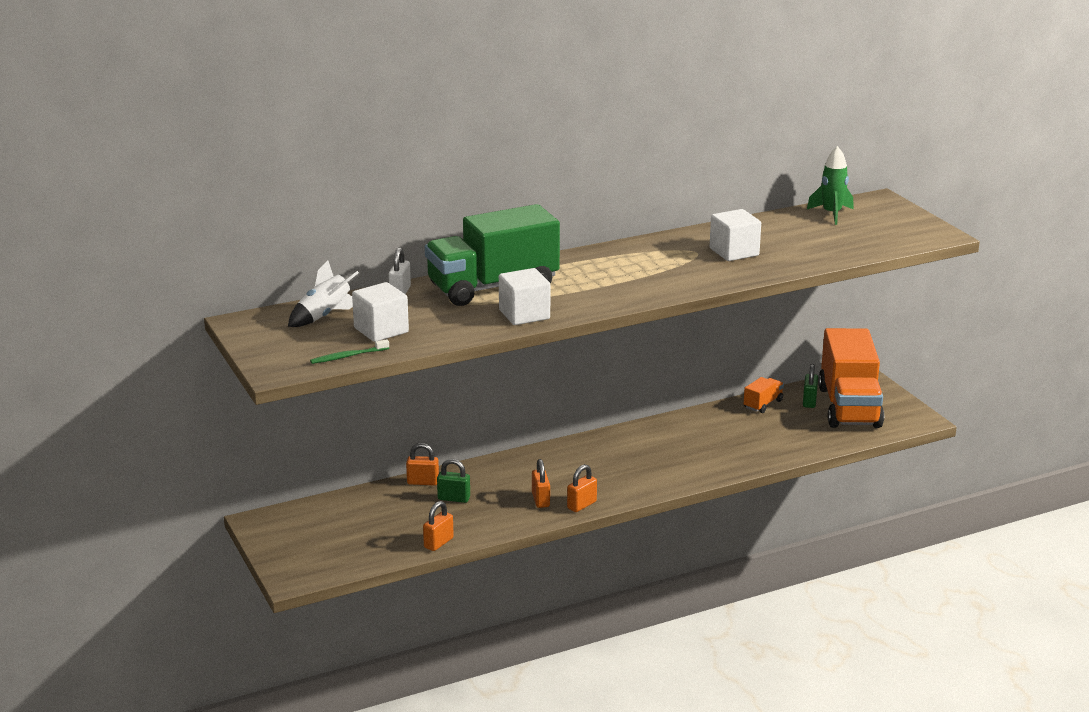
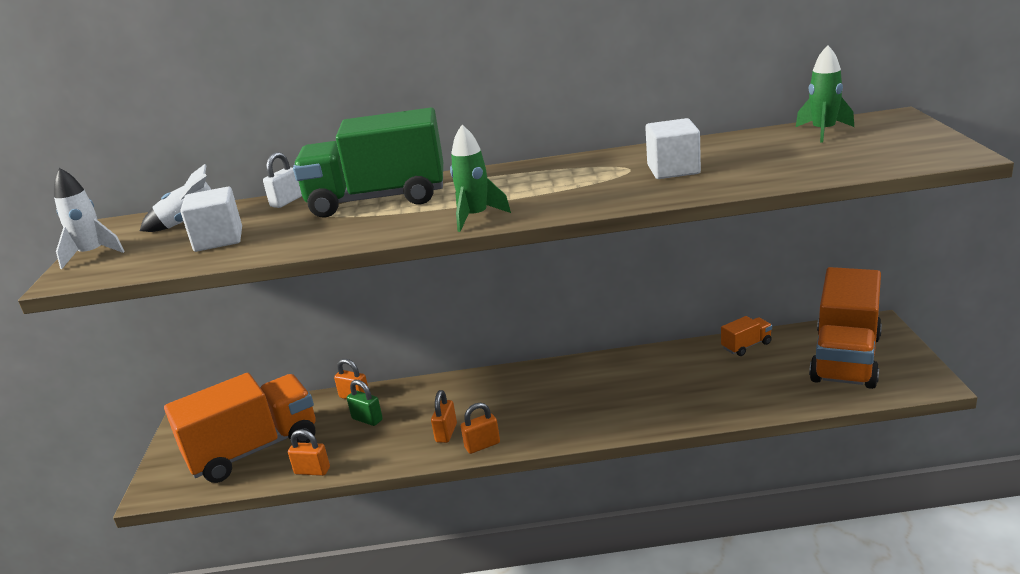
camera: 25 degrees right, 0 degrees up
(266, 350) = (92, 254): none -> white rocket
(347, 356) = (150, 266): green toothbrush -> none
(362, 535) = (254, 450): none -> orange truck
(438, 543) = (312, 471): orange padlock -> orange padlock turned 45 degrees clockwise
(524, 314) = (375, 230): white cube -> none
(603, 300) = (475, 217): none -> green rocket
(809, 401) = (801, 347): green padlock -> none

